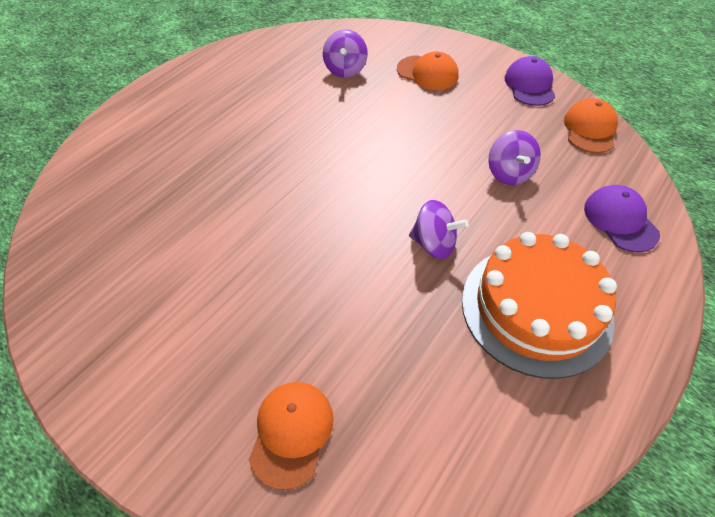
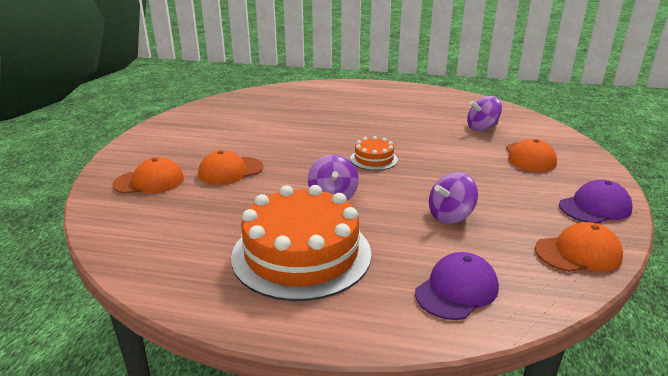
camera: 65 degrees right, 25 degrees down
(315, 324) = (230, 171): none -> orange cap
(365, 178) = (374, 159): none -> orange cake

